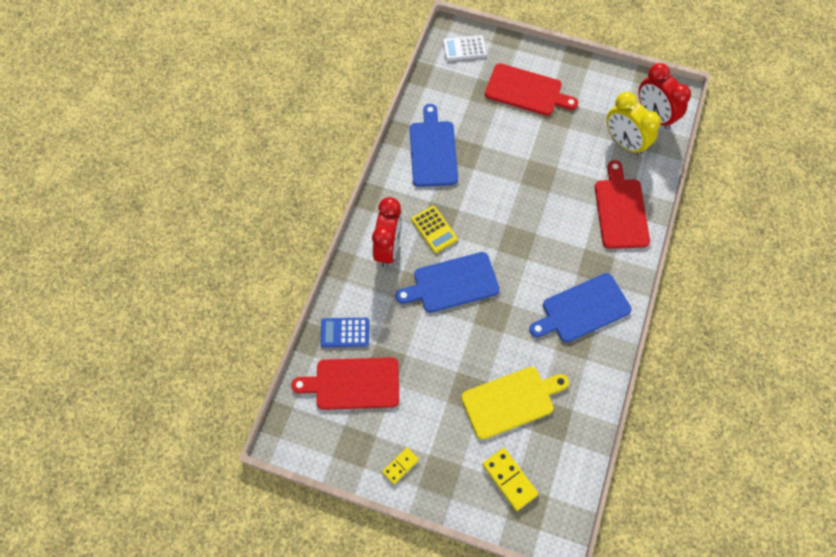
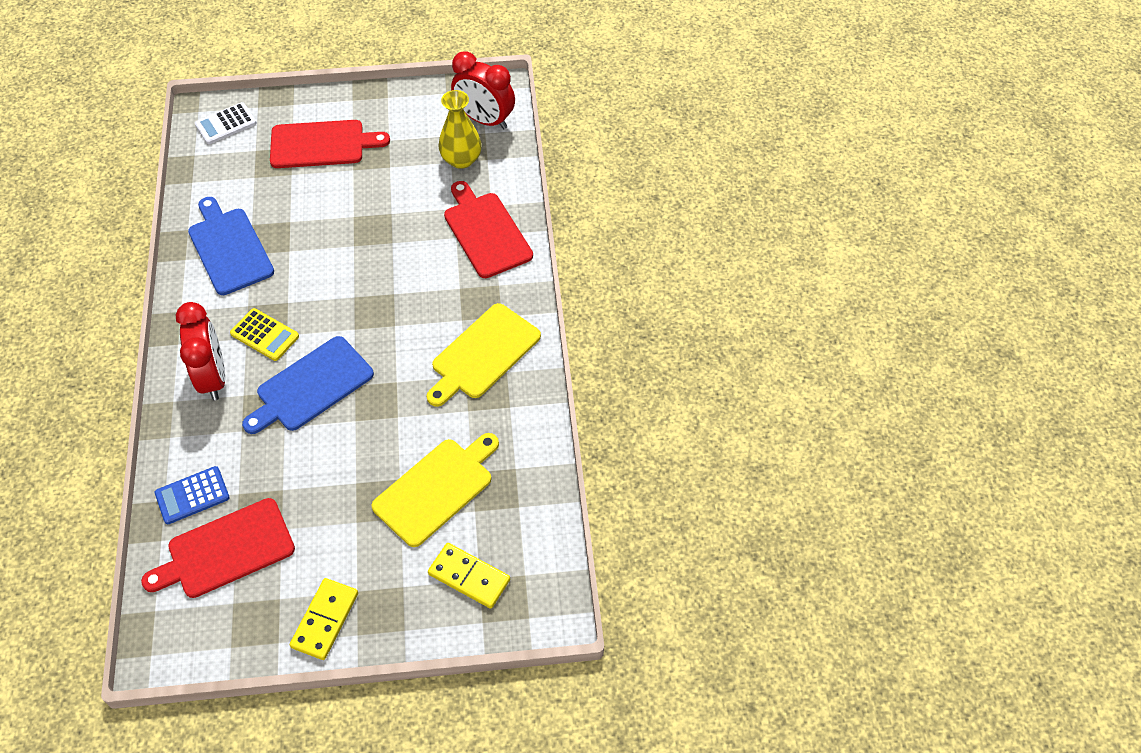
camera: 25 degrees left, 10 degrees down
(400, 466) = (325, 620): yellow domino -> yellow domino, size x1.60
(582, 309) = (483, 354): blue cutting board -> yellow cutting board
(624, 142) = (461, 159): yellow clock -> yellow vase

